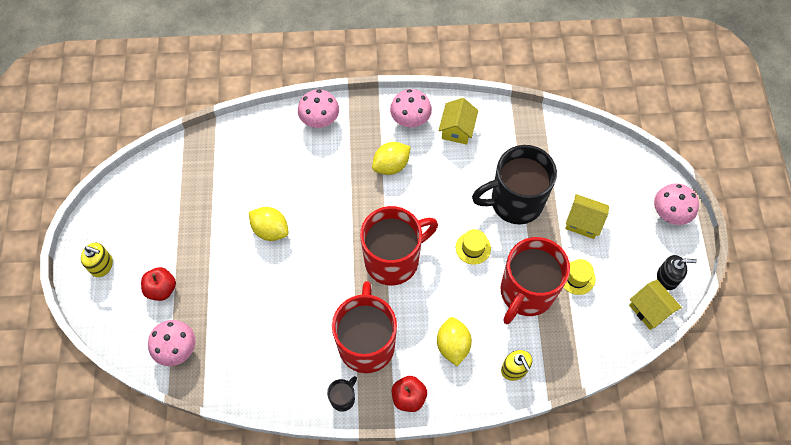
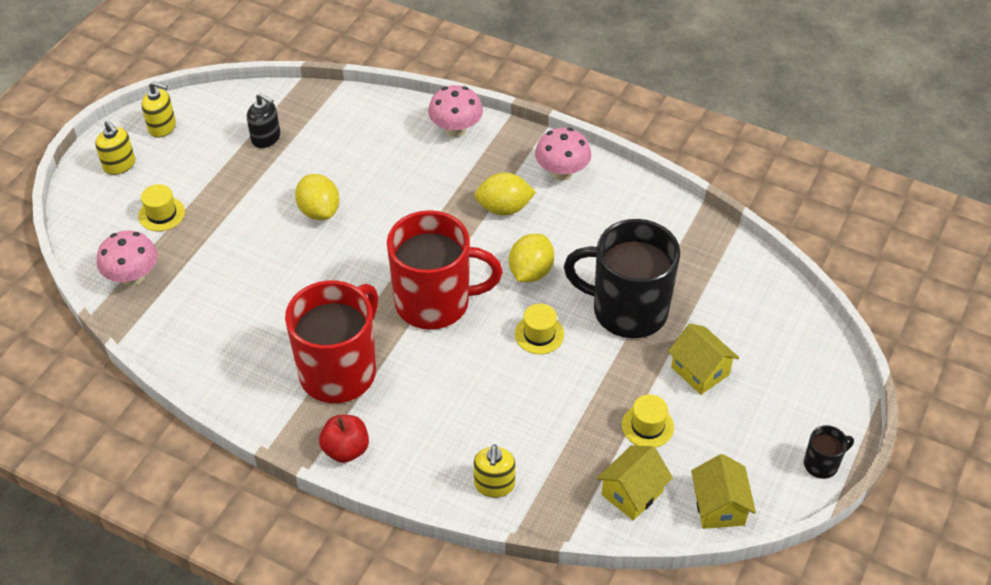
camera: 30 degrees right, 15 degrees down
(111, 219) = (162, 127): none -> yellow soap dispenser
(161, 289) = (161, 214): red apple -> yellow hat
(343, 398) = (271, 413): black mug -> black mug (822, 464)
(453, 345) = (438, 422): yellow lemon -> yellow lemon (530, 272)
(457, 129) = (611, 206): yellow house -> yellow house (632, 493)
(526, 292) = (570, 411): red mug -> none
(667, 278) = (769, 483): black soap dispenser -> black soap dispenser (266, 138)
(669, 213) = (825, 414): pink mushroom -> none

